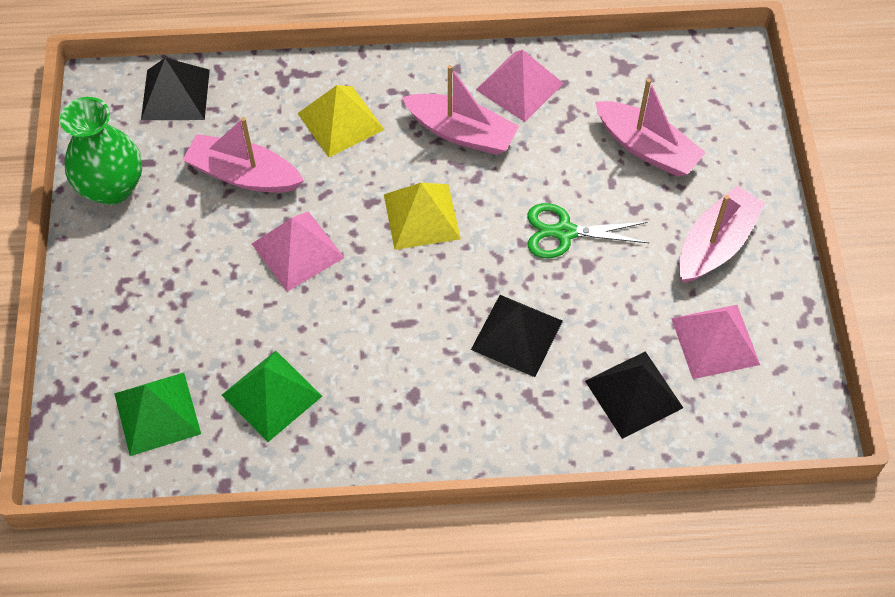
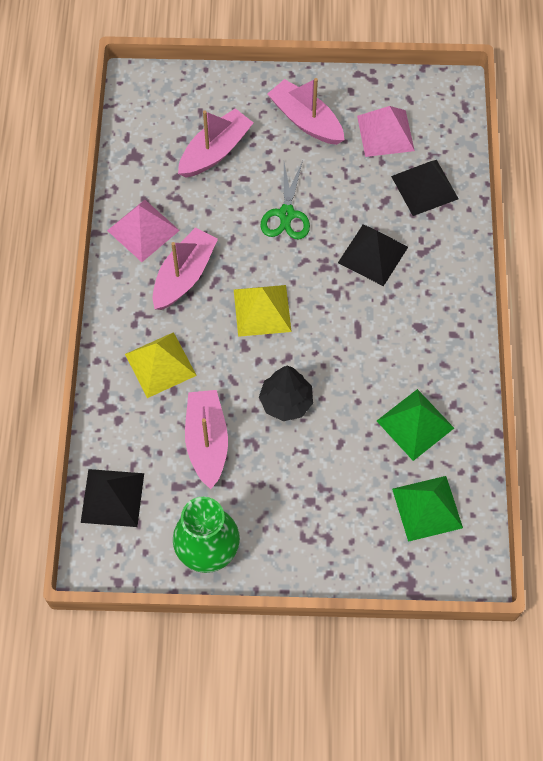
camera: 85 degrees left, 5 degrees up
(243, 175) = (207, 441): pink boat -> pink boat turned 150 degrees clockwise
(297, 251) = (286, 402): pink pyramid -> black tree

